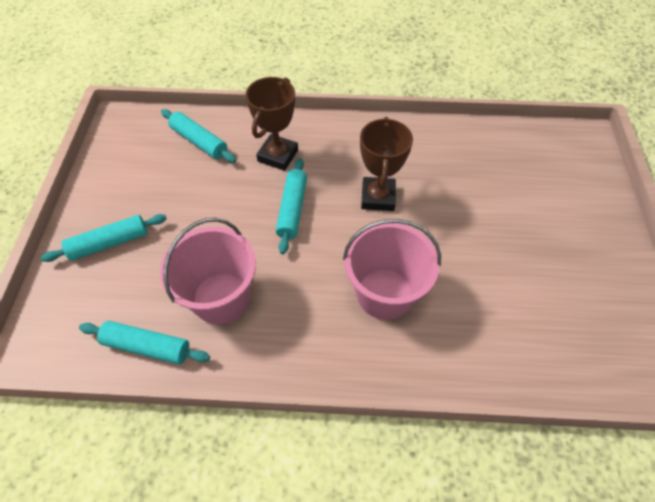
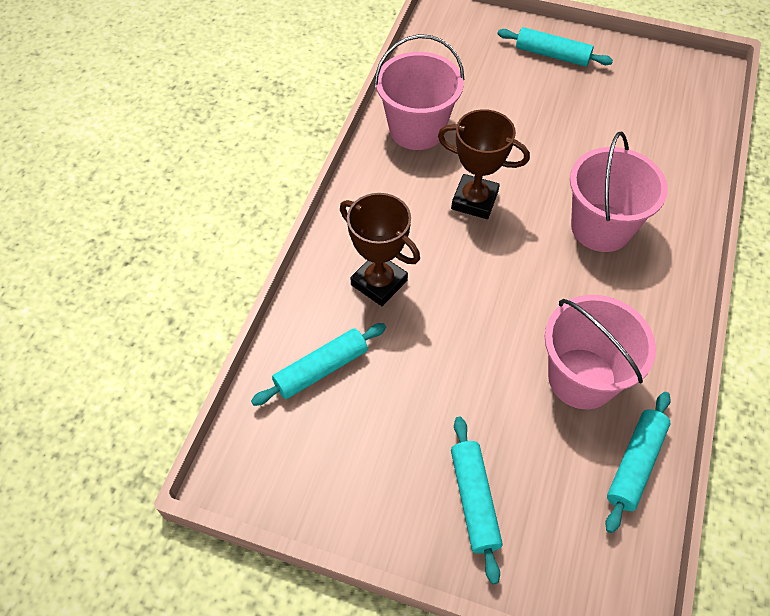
camera: 75 degrees left, 0 degrees up
(292, 209) = (470, 284): turquoise rolling pin -> turquoise rolling pin (552, 55)
(437, 147) = (416, 129): none -> pink bucket

